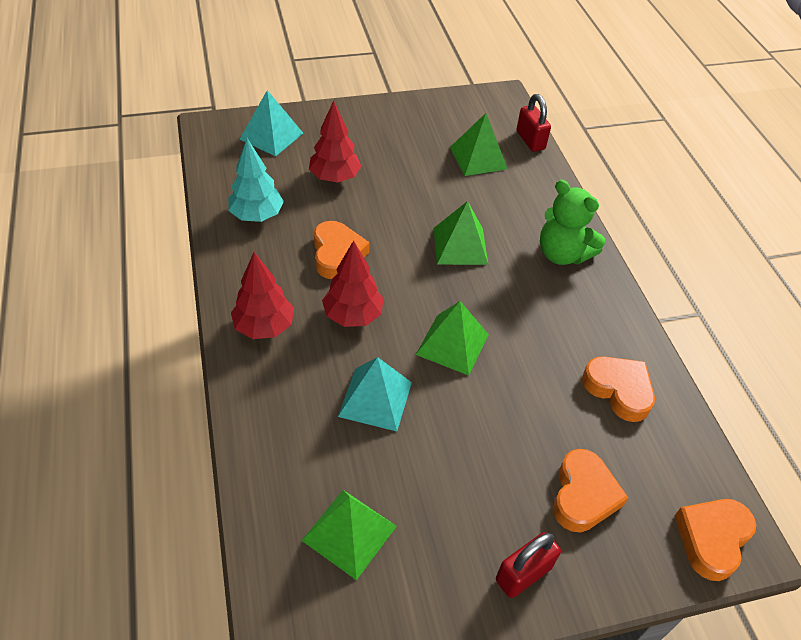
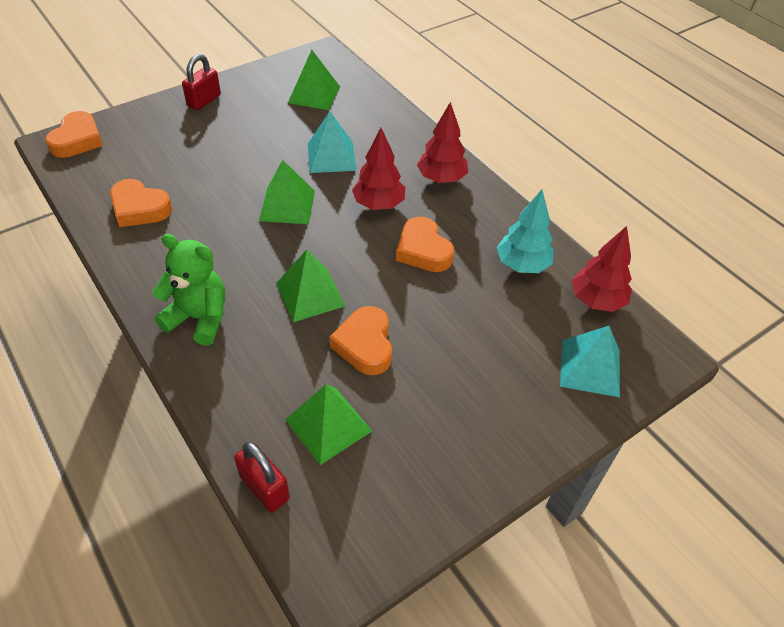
camera: 160 degrees right, 0 degrees up
(335, 178) = (480, 333): red tree -> red tree (596, 300)
(583, 495) = (168, 141): orange heart -> orange heart (365, 345)

